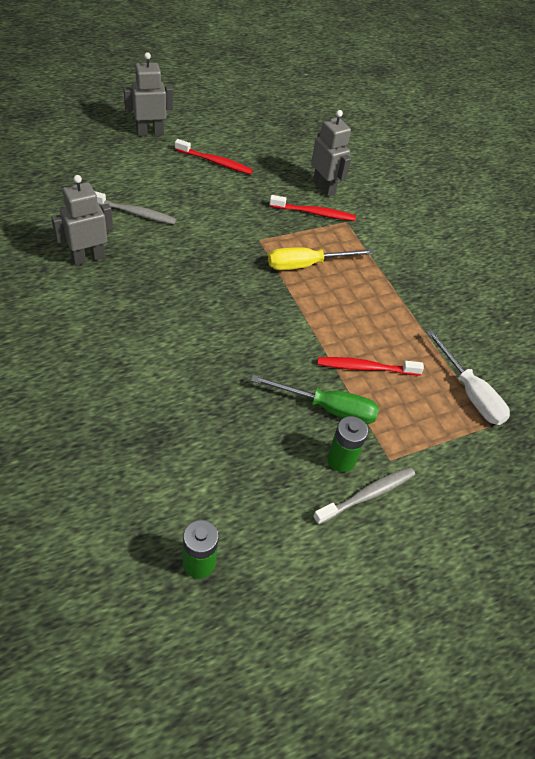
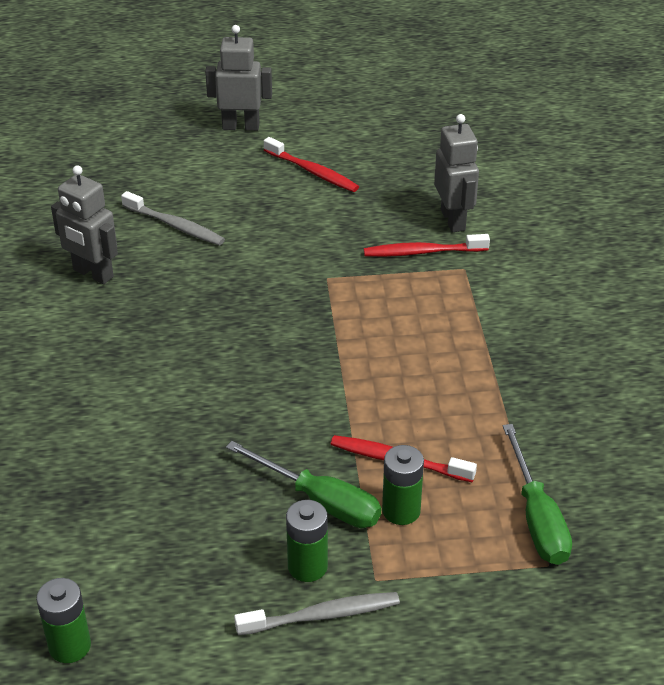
camera: 25 degrees right, 10 degrees down
(88, 258) = (93, 274): grey robot -> grey robot turned 135 degrees counterclockwise
(307, 265) = (378, 318): yellow screwdriver -> none
(314, 213) = (422, 252): red toothbrush -> red toothbrush turned 150 degrees clockwise
(384, 405) = (401, 511): none -> green battery
(469, 393) = (537, 517): white screwdriver -> green screwdriver

